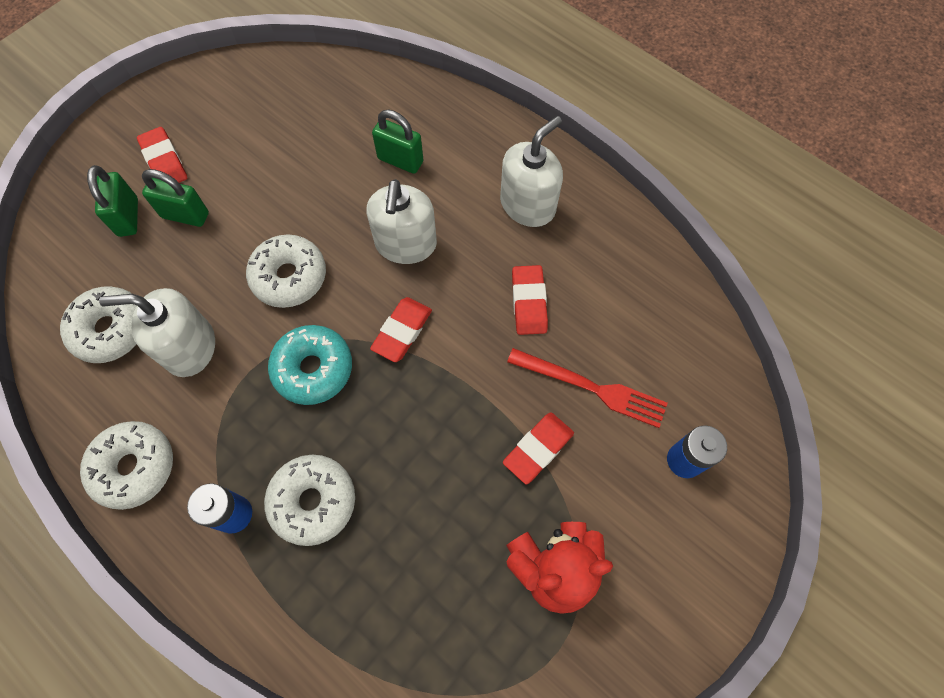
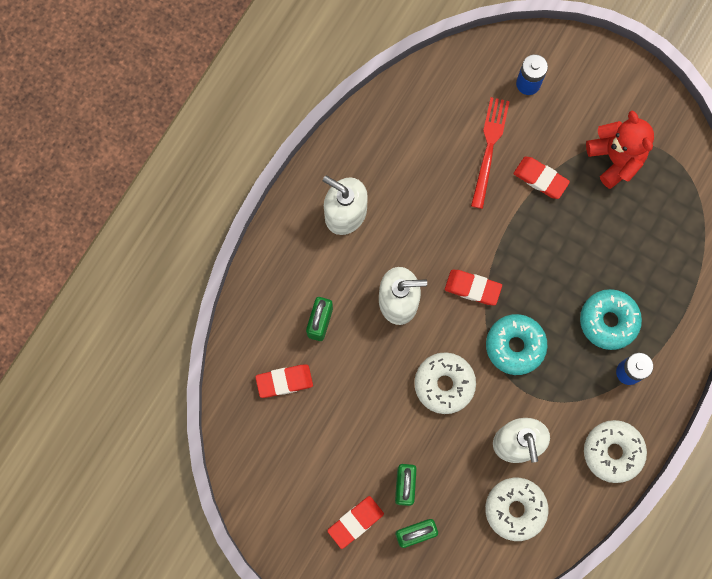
camera: 100 degrees left, 10 degrees up
(313, 501) = (608, 321): white donut -> turquoise donut
(529, 302) = (431, 200): red eraser -> red eraser (284, 381)

